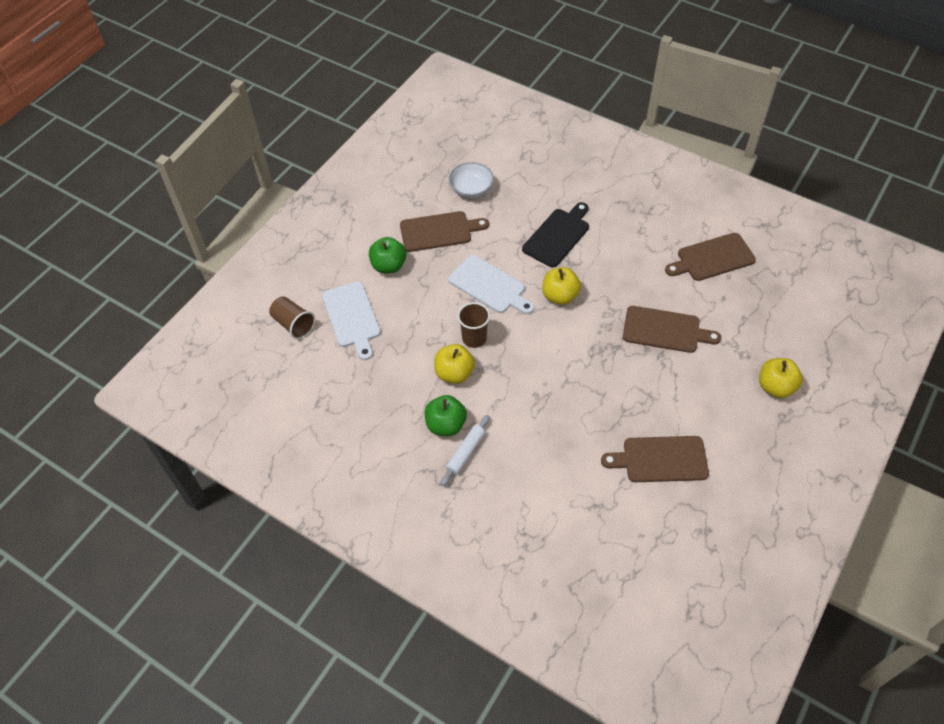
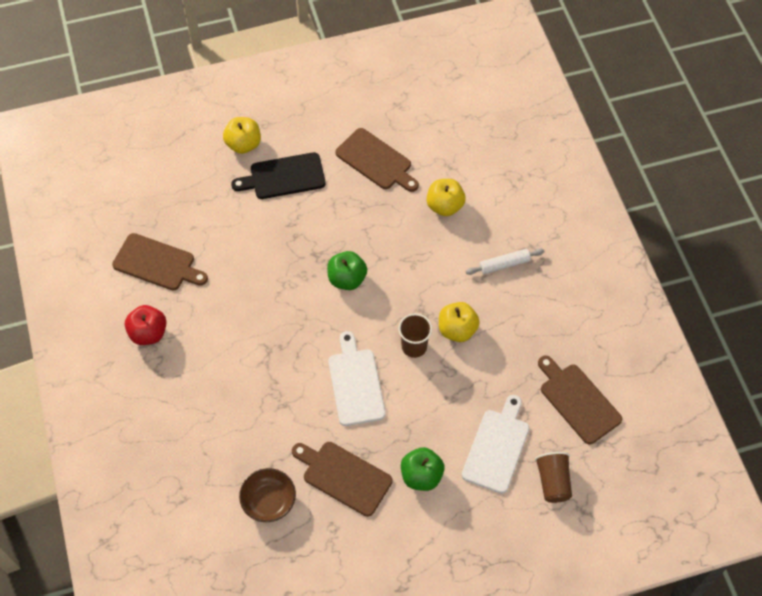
camera: 140 degrees left, 5 degrees up
(446, 425) = (500, 295): green apple -> green apple (347, 279)
(471, 189) = (269, 501): white bowl -> brown bowl
(557, 236) = (249, 385): black cutting board -> black cutting board (284, 177)
(560, 296) = (310, 328): yellow apple -> yellow apple (445, 206)
(658, 217) = (148, 333): none -> red apple
(665, 330) = (265, 238): brown cutting board -> brown cutting board (577, 401)

